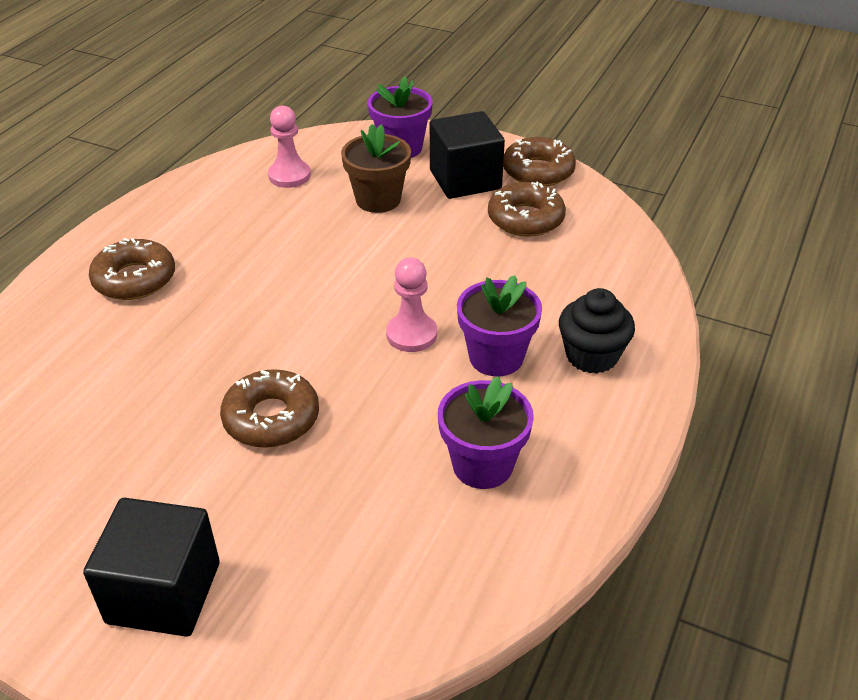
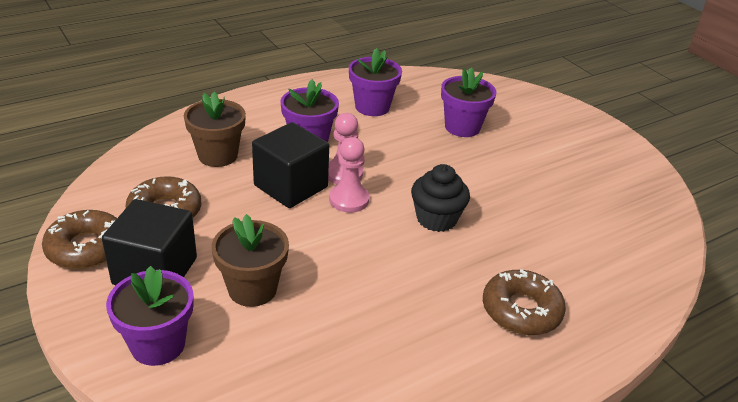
camera: 150 degrees left, 5 degrees down
(164, 592) = (557, 127): black cube -> black cube (291, 186)
(271, 418) = (466, 169): brown donut -> none
(289, 176) = (304, 366): pink pawn -> pink pawn (349, 200)
(322, 498) = (462, 127): none -> purple flower pot
(563, 289) = (218, 155): none -> brown flower pot
(591, 356) = (257, 120): black cupcake -> black cupcake (436, 219)

